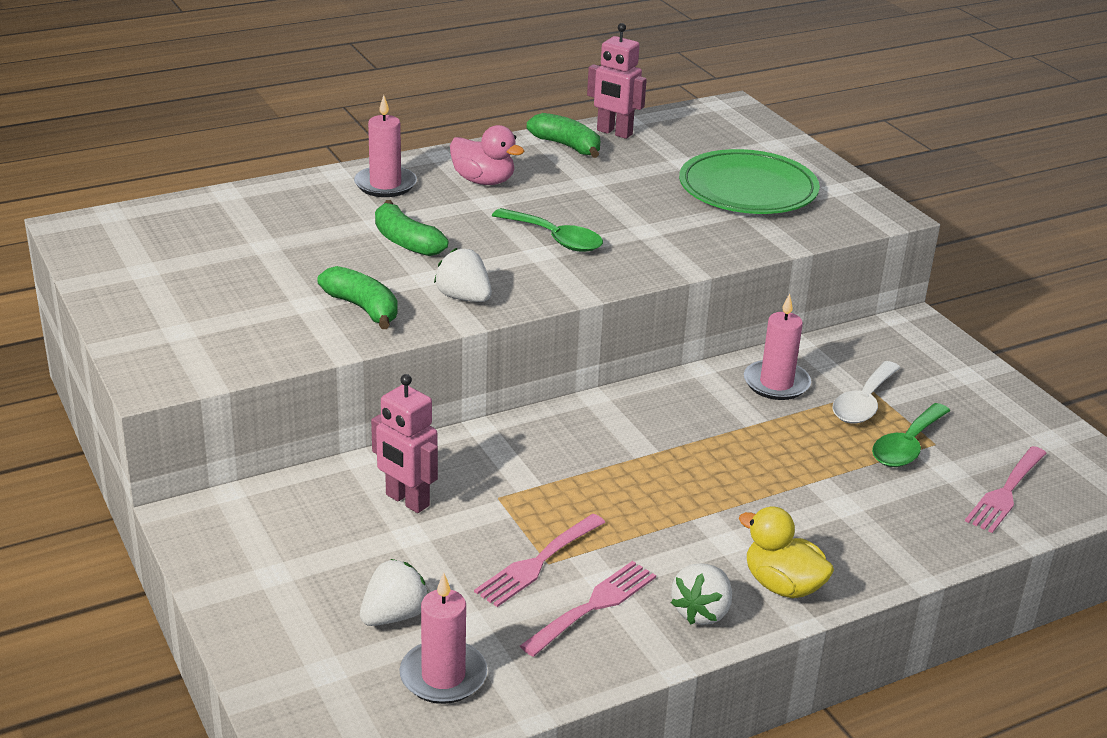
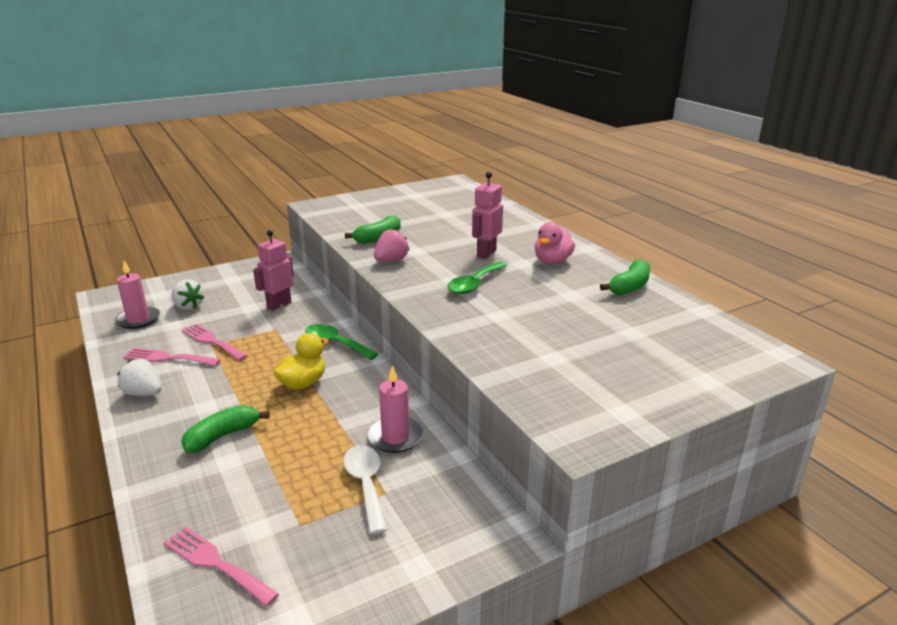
camera: 90 degrees right, 5 degrees down
(385, 185) = (532, 236): pink candle -> none
(406, 242) = (458, 244): green banana -> green banana (222, 436)
(464, 298) = (391, 260): white strawberry -> pink strawberry
(593, 606) = (168, 358): pink fork -> pink fork turned 150 degrees clockwise
(614, 133) = (670, 304): pink robot -> pink robot (486, 253)
(748, 189) = (593, 361): green plate -> none
(782, 585) = (152, 425): yellow duck -> yellow duck (303, 383)
(863, 403) = (366, 485): white spoon -> white spoon turned 45 degrees clockwise
(907, 446) = (298, 505): green spoon -> green spoon (335, 343)

